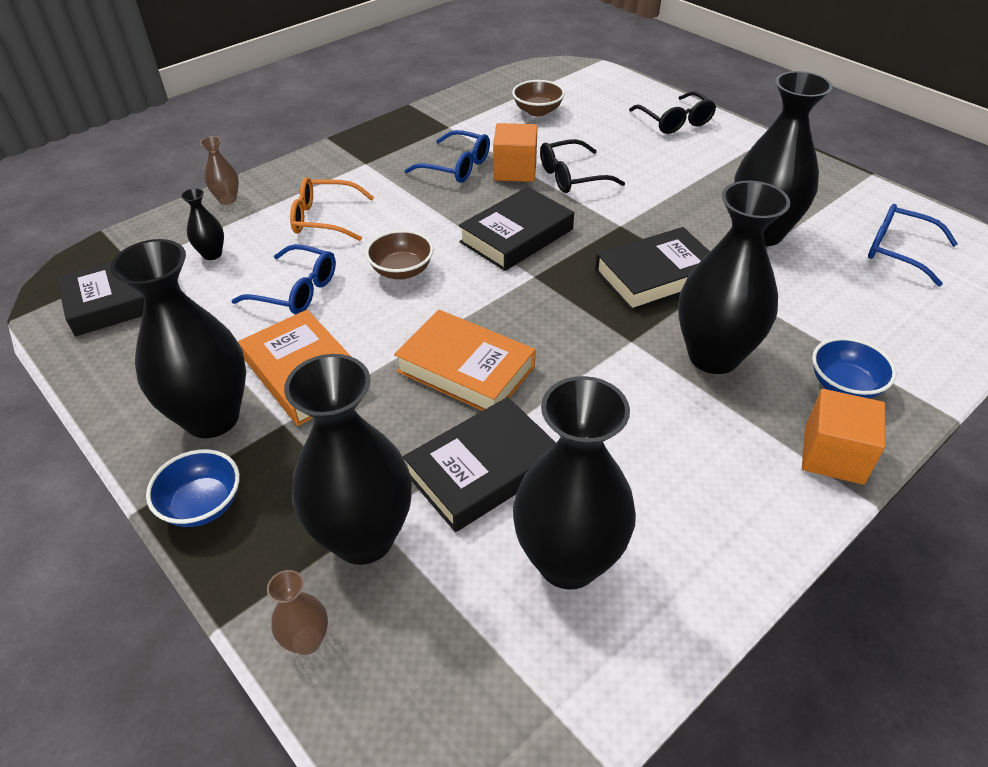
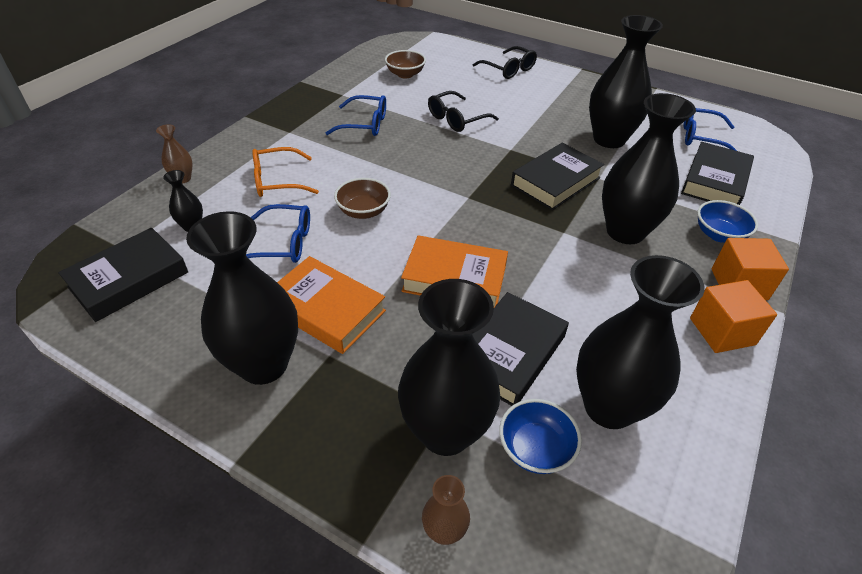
camera: 20 degrees left, 0 degrees up
(202, 505) = (294, 441): blue bowl -> blue bowl (535, 449)
(515, 170) = (412, 120): orange cube -> orange cube (722, 331)
(516, 235) = (439, 169): black book -> black book (714, 181)

